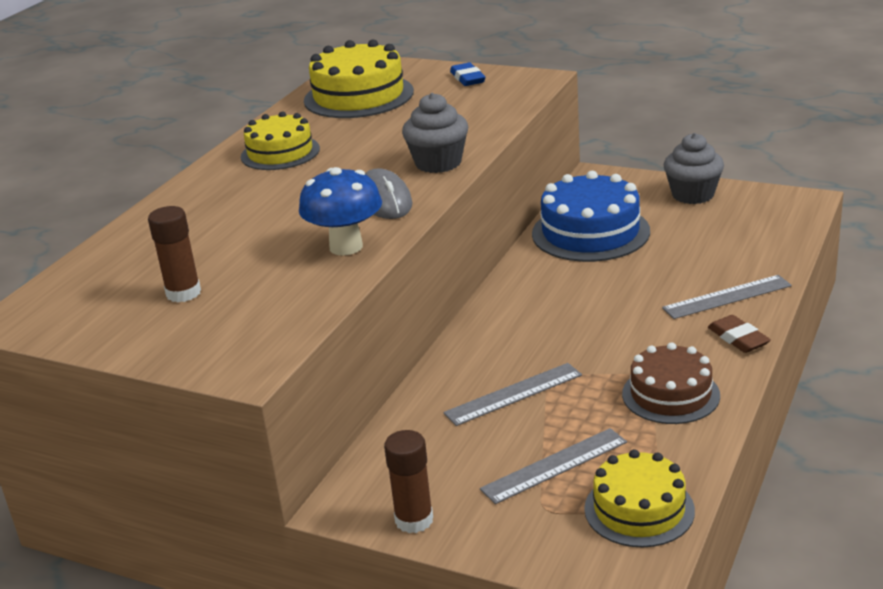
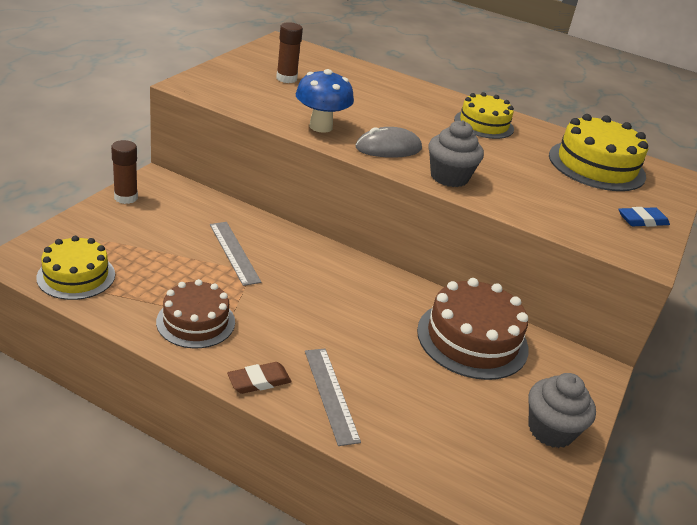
camera: 85 degrees right, 5 degrees up
(554, 465) = (144, 253): grey ruler -> none
(590, 232) = (472, 339): blue cake -> brown cake

